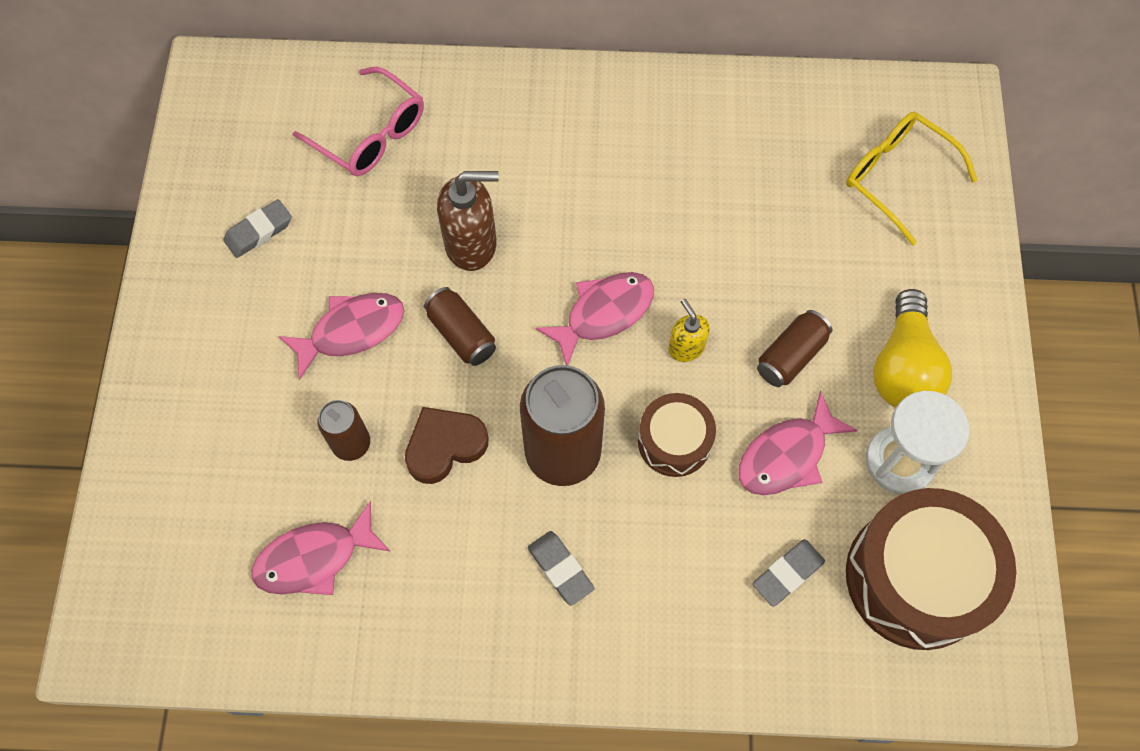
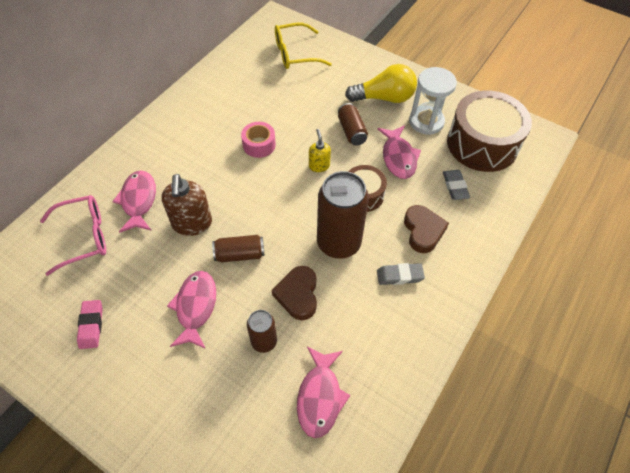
camera: 60 degrees left, 10 degrees down
(259, 231) = (91, 325): grey eraser -> pink eraser
(471, 244) = (192, 223): brown soap dispenser -> brown soap dispenser turned 150 degrees clockwise
(604, 313) = (276, 188): pink fish -> pink fish (139, 201)
(664, 564) = (423, 231): none -> brown heart
(666, 241) = (259, 145): none -> pink tape
(686, 347) = (319, 166): yellow soap dispenser -> yellow soap dispenser turned 75 degrees clockwise
(903, 367) = (384, 98): yellow light bulb -> yellow light bulb turned 45 degrees counterclockwise

